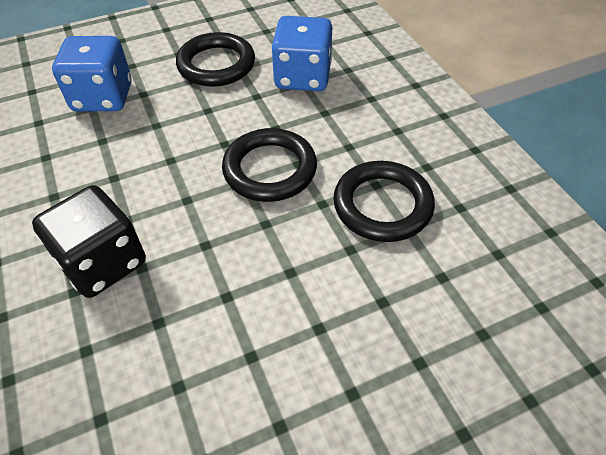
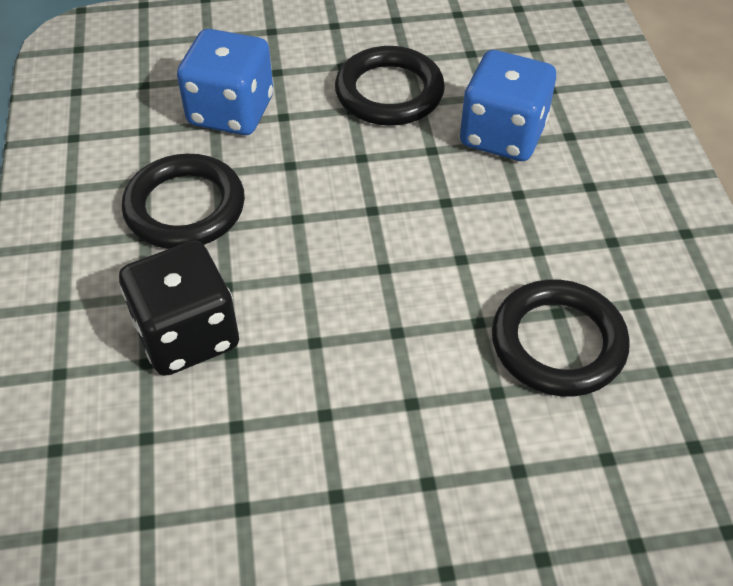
camera: 15 degrees right, 0 degrees up
(270, 169) = (422, 259): black ring -> black ring (185, 207)

